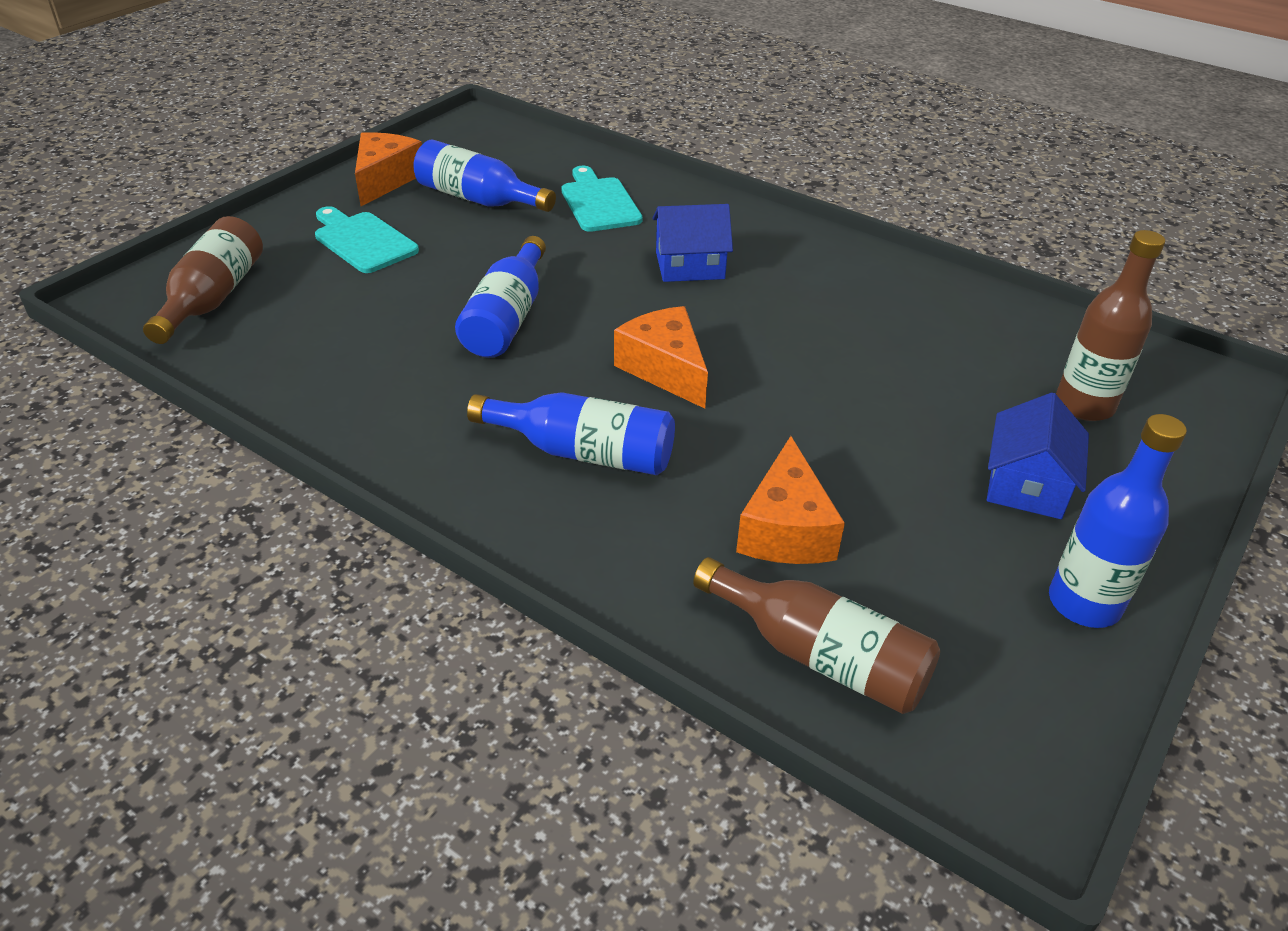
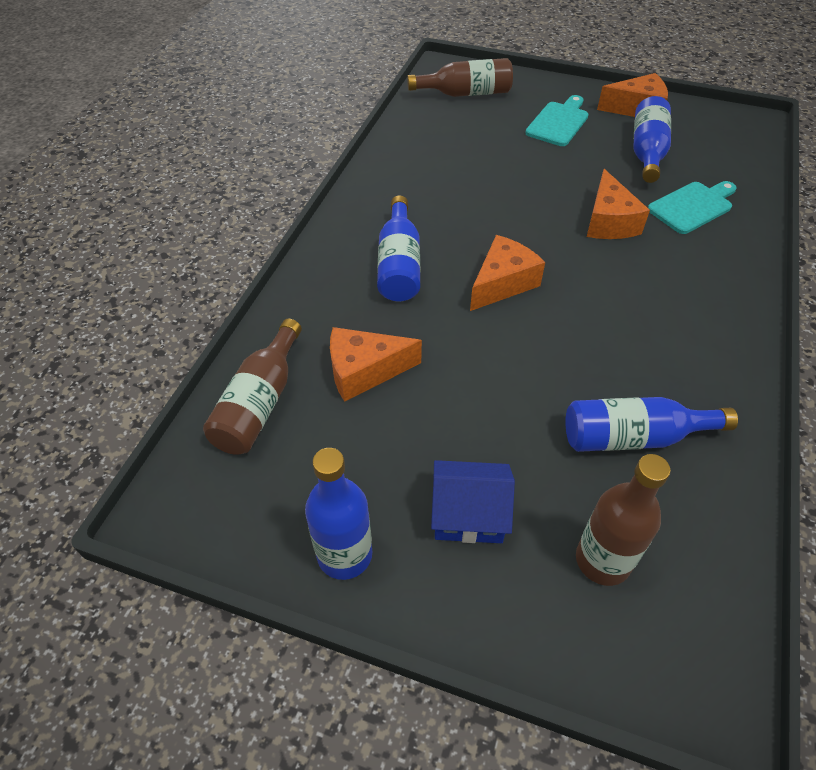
camera: 75 degrees right, 10 degrees up
(507, 318) = (516, 200): blue bottle -> blue bottle (633, 437)
(593, 262) = (608, 222): none -> orange cheese
(690, 265) = (641, 271): blue house -> none

